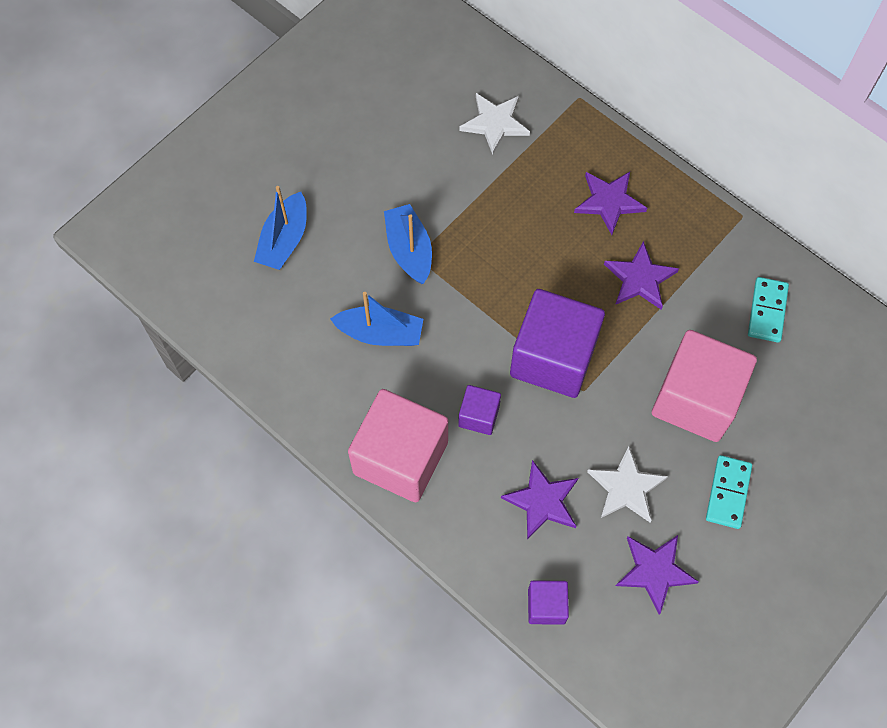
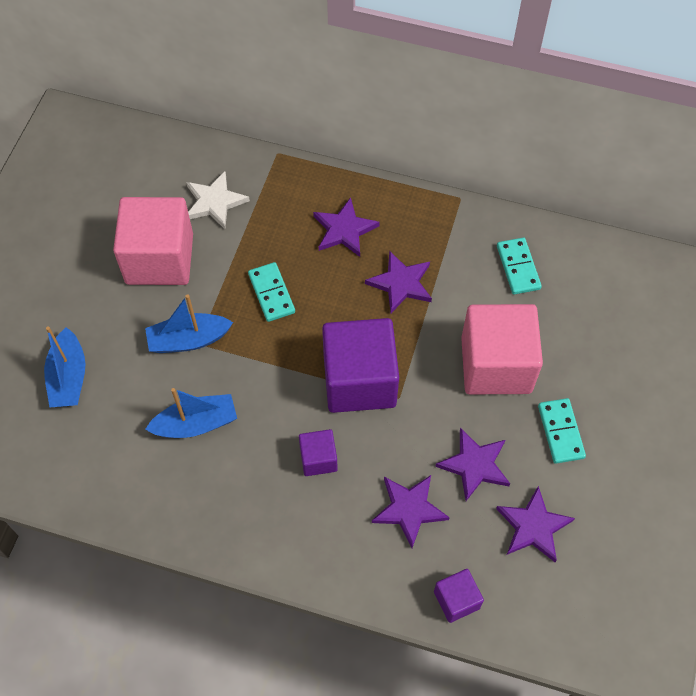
camera: 25 degrees left, 5 degrees down
(400, 457) = (265, 527): pink cube -> pink cube (159, 259)
(409, 250) = (188, 340): blue boat -> blue boat turned 60 degrees counterclockwise
(508, 237) = (271, 293): none -> turquoise domino
(626, 487) = (474, 465): white star -> purple star

